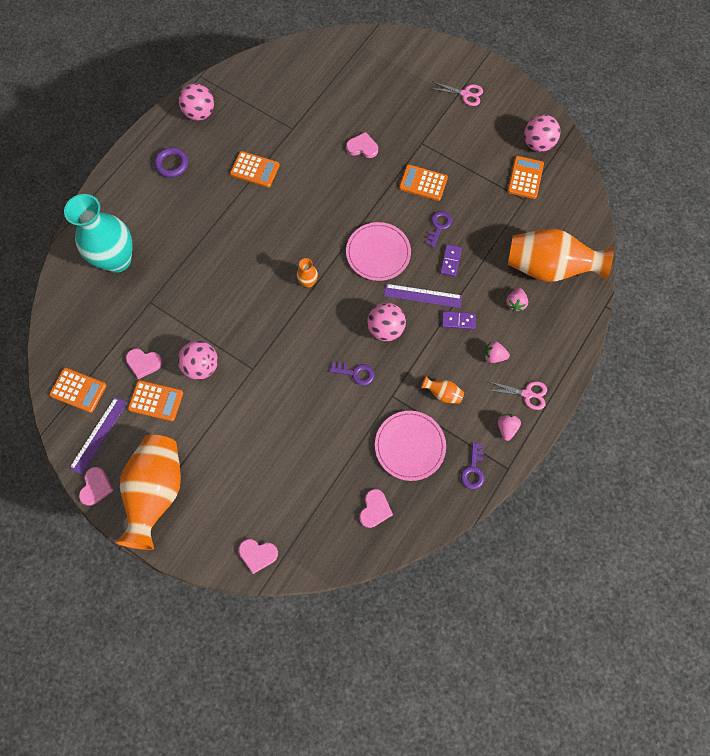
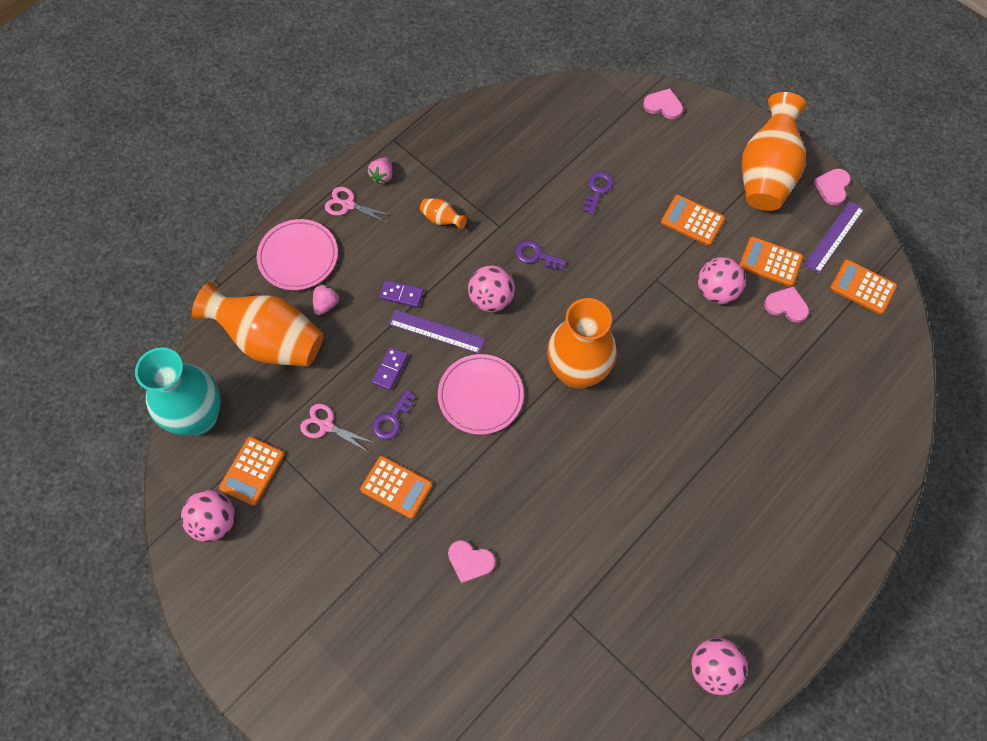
camera: 170 degrees left, 5 degrees down
(117, 260) = (828, 443): turquoise vase -> turquoise vase (198, 417)
(172, 164) = (756, 581): purple ring -> none
(255, 170) = (633, 550): orange calculator -> orange calculator (692, 220)
(308, 282) = (577, 372): orange vase -> orange vase, size x2.44
(375, 509) = (540, 125): pink heart -> none
(410, 446) = (491, 175): pink plate -> pink plate (298, 256)
(465, 94) = (291, 631): pink scissors -> pink scissors (326, 426)
(473, 470) = (430, 143): purple key -> purple key (597, 190)
(493, 356) = (372, 249): pink strawberry -> none

